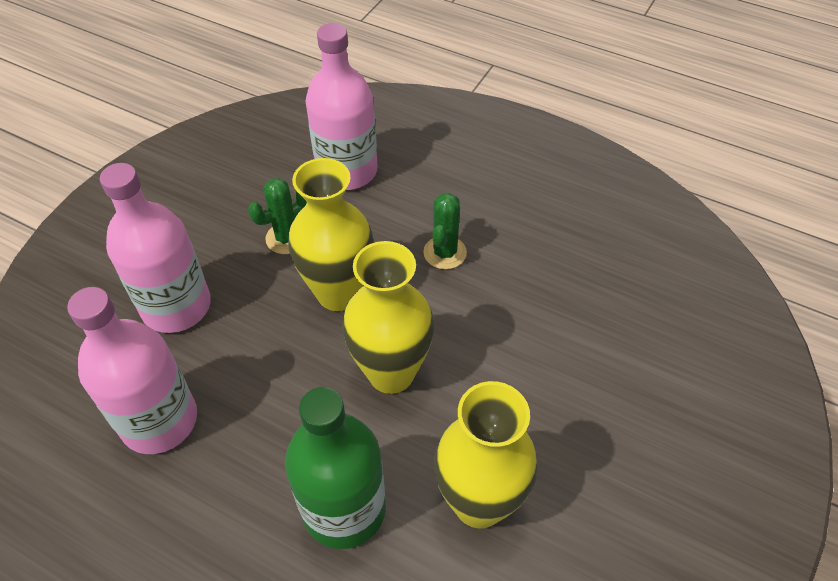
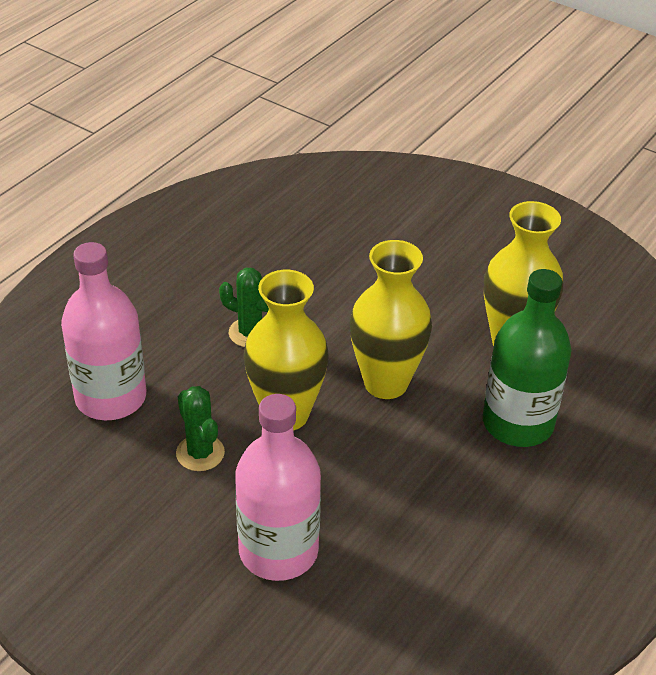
camera: 85 degrees left, 10 degrees down
(159, 420) = (422, 559): pink bottle -> none

